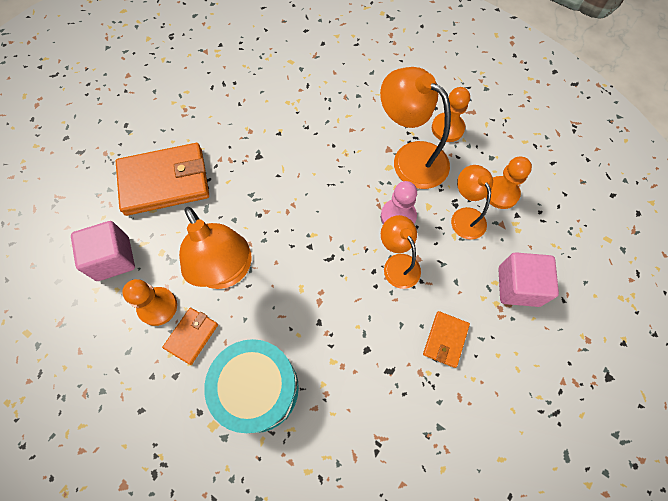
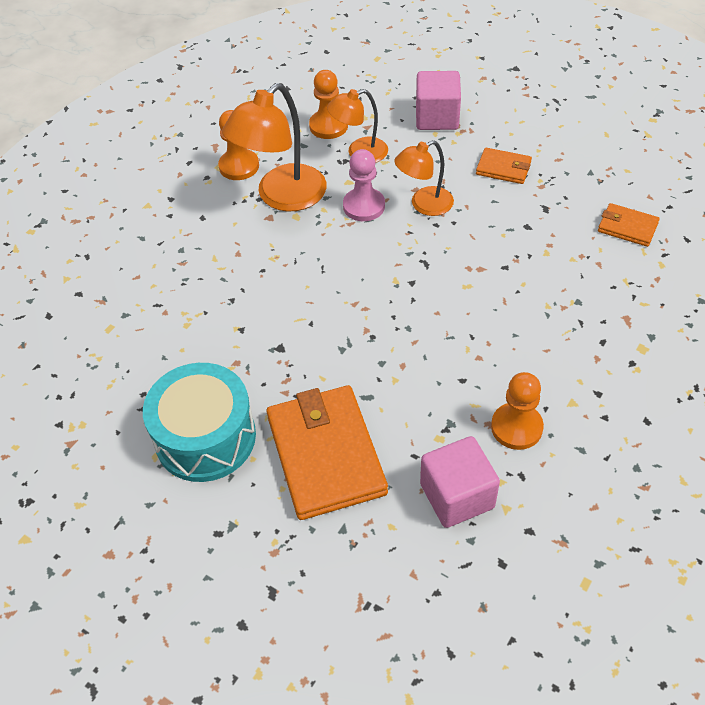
camera: 90 degrees left, 15 degrees down
(192, 336) = (546, 384): orange wallet -> orange wallet (627, 227)
(227, 271) = (457, 360): orange lamp -> none
(257, 389) = (592, 313): turquoise drum -> turquoise drum (205, 437)

